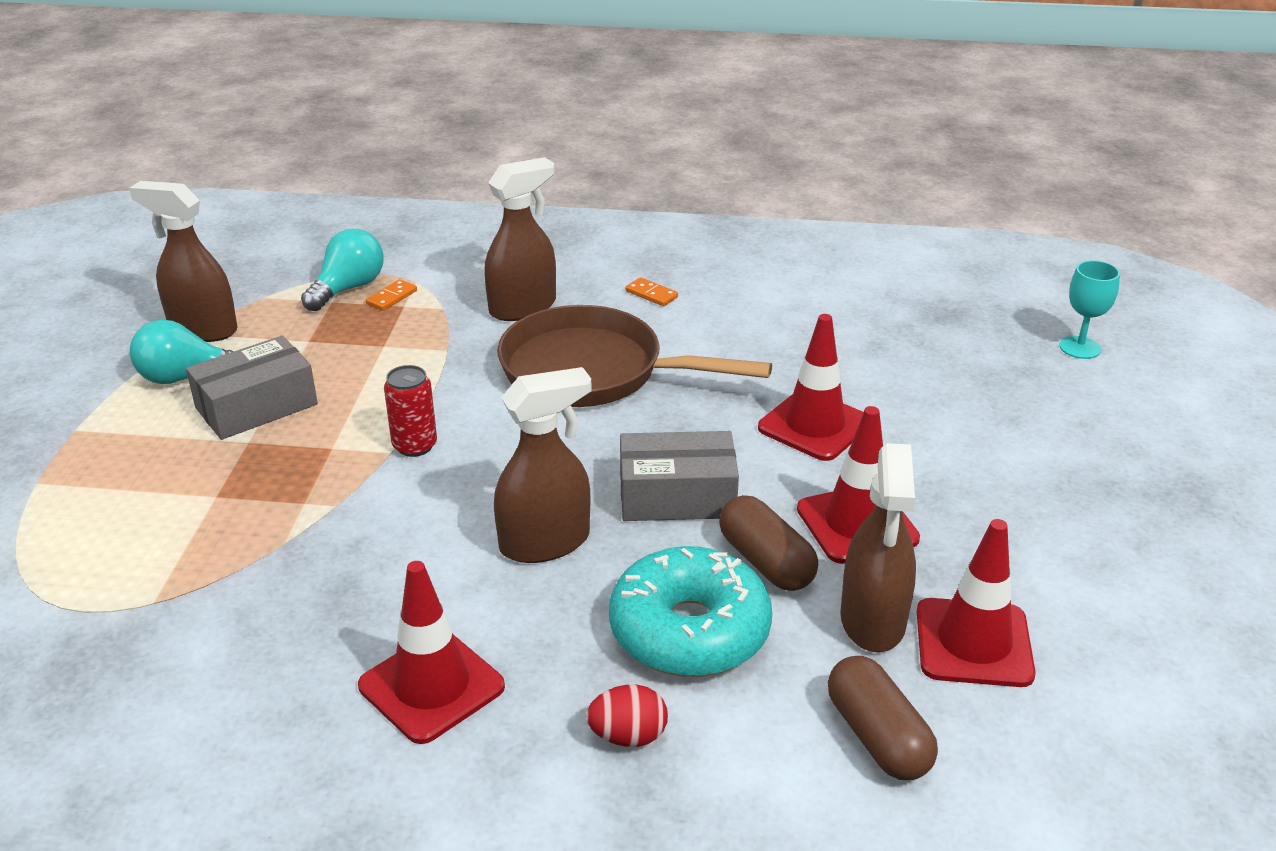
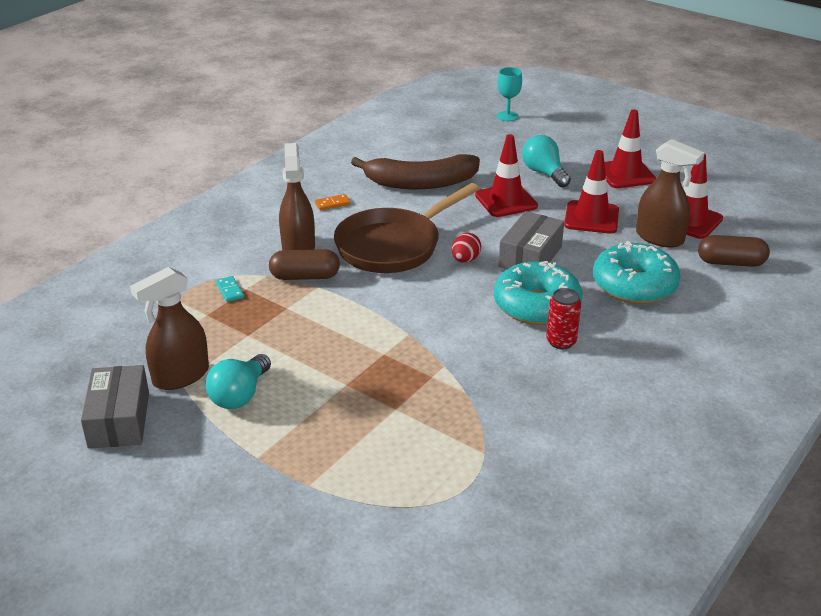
camera: 60 degrees left, 0 degrees up
(256, 406) = (307, 373): grey box -> grey box (119, 420)
(348, 288) = (197, 304): turquoise light bulb -> turquoise light bulb (544, 173)
(391, 297) = (230, 290): orange domino -> turquoise domino
(415, 446) = (410, 323): red can -> red can (561, 342)
(431, 686) = (624, 370): red traffic cone -> red traffic cone (625, 174)
(545, 542) = (536, 305): brown spray bottle -> turquoise donut
(628, 736) = (693, 323): red egg -> red egg (465, 260)
(766, 562) = (600, 249): brown capsule -> brown capsule (305, 276)
(780, 339) = (420, 183): none -> brown banana

